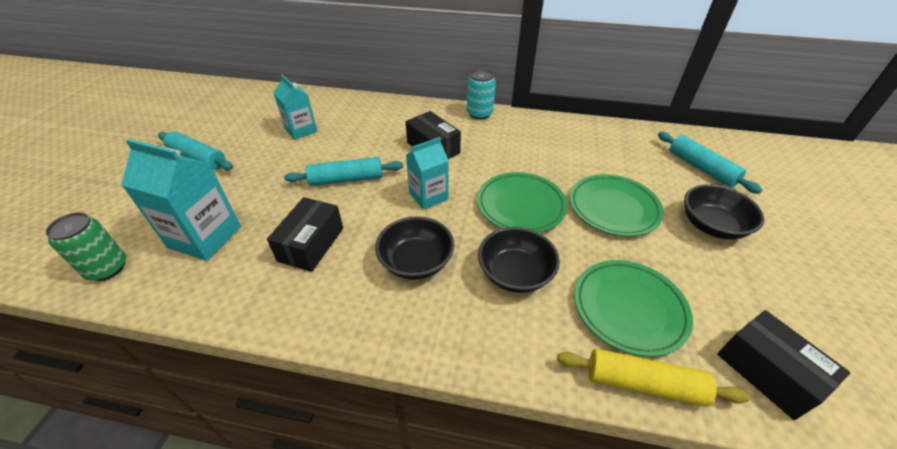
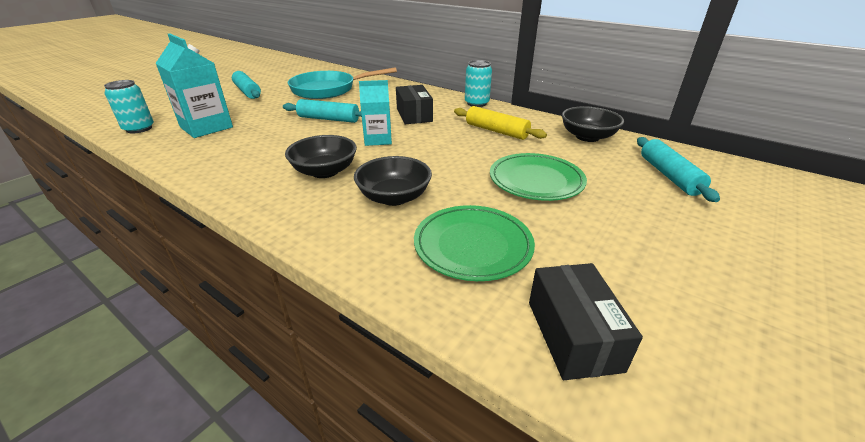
camera: 25 degrees right, 10 degrees down
(107, 268) = (139, 129): green can -> turquoise can
(301, 130) = (328, 90): turquoise carton -> turquoise pan
(311, 244) = (265, 145): black box -> none
(520, 205) = (448, 160): green plate -> none
(643, 384) = (427, 296): yellow rolling pin -> yellow rolling pin (496, 131)
(711, 226) = (633, 216): black bowl -> black bowl (587, 137)

